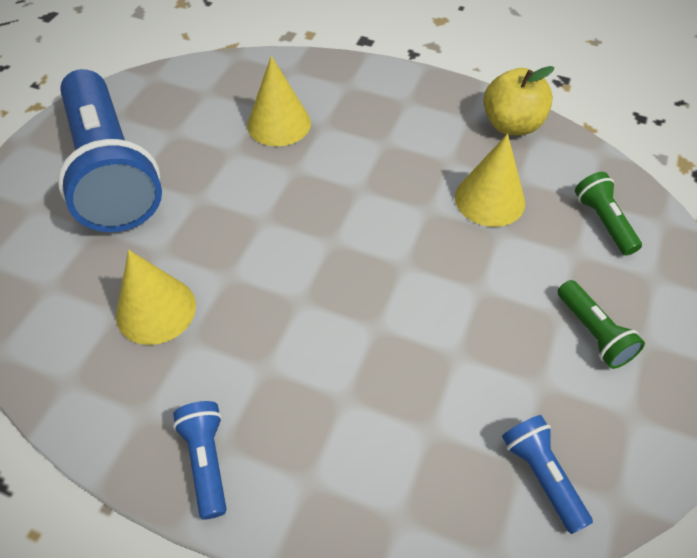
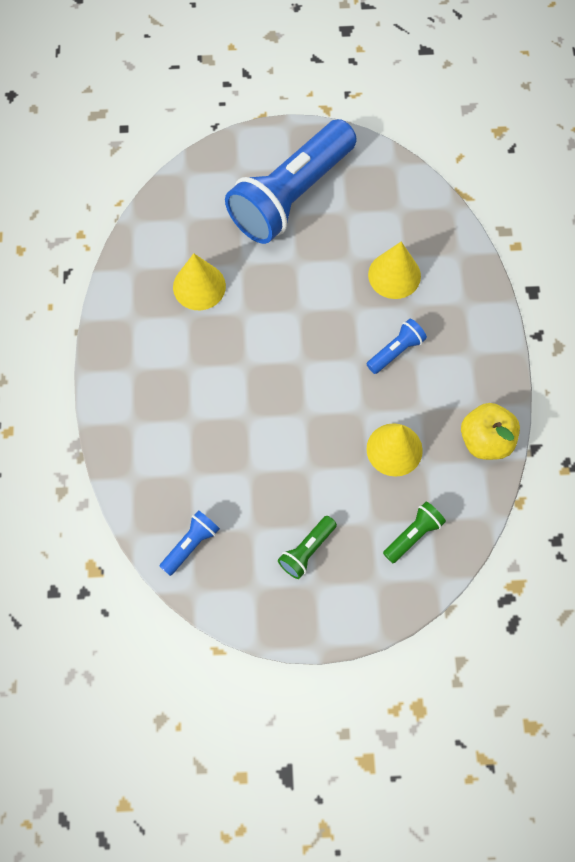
camera: 65 degrees right, 15 degrees up
(207, 460) = (121, 365): blue flashlight -> blue flashlight (396, 351)

